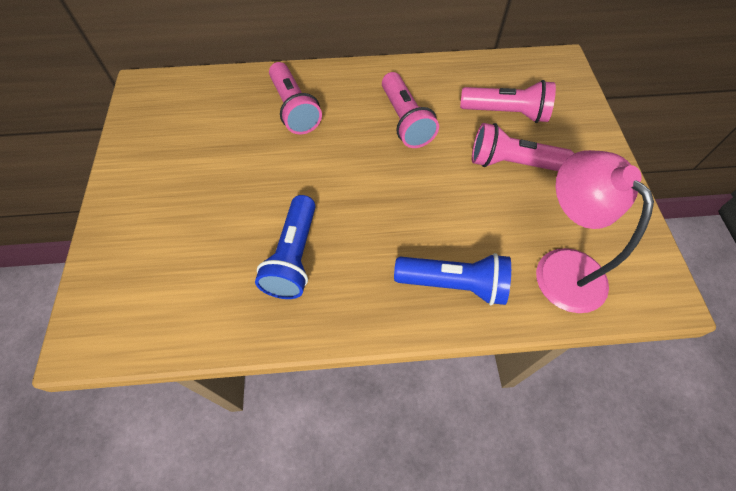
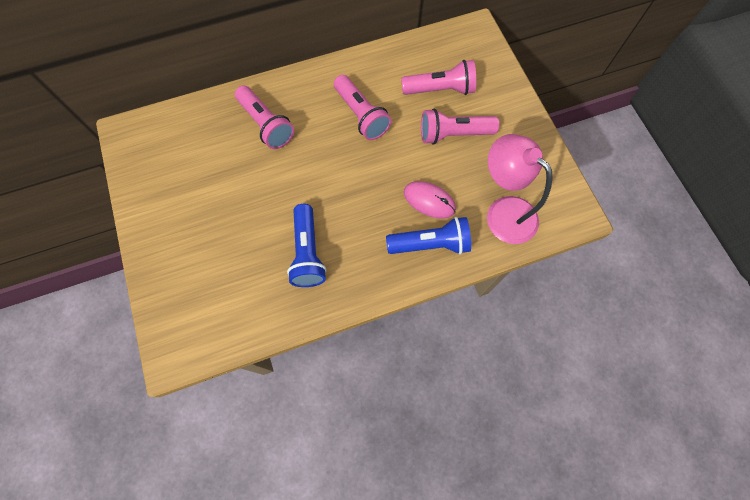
camera: 15 degrees left, 10 degrees up
(464, 231) = (429, 200): none -> pink mouse

